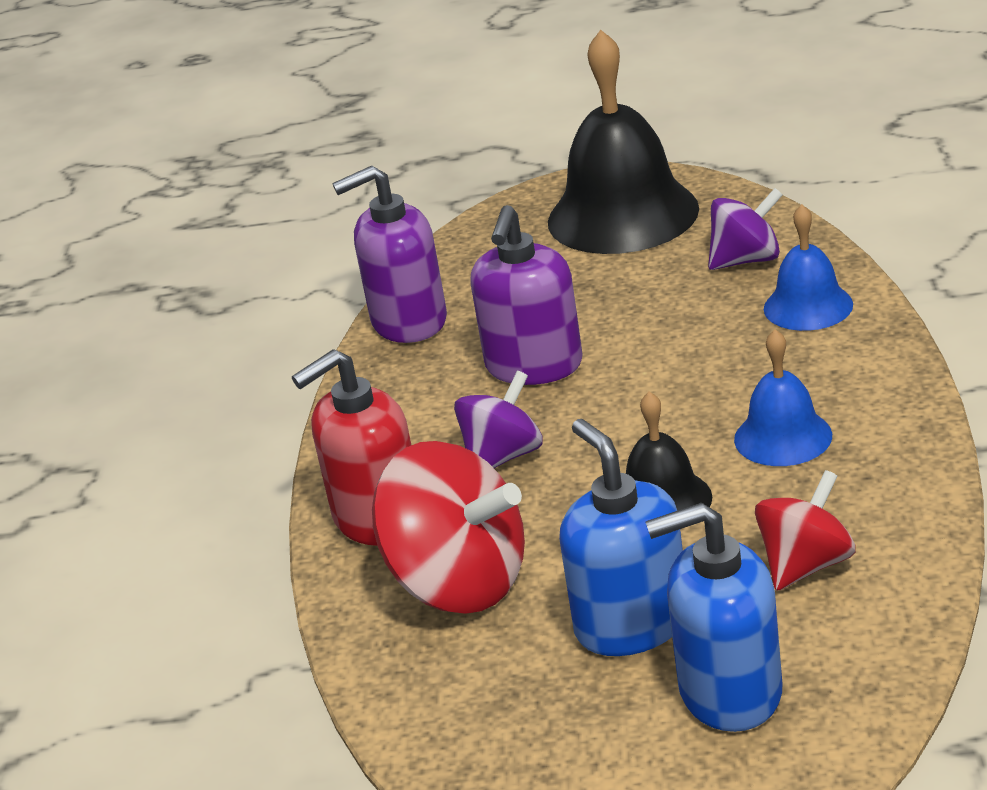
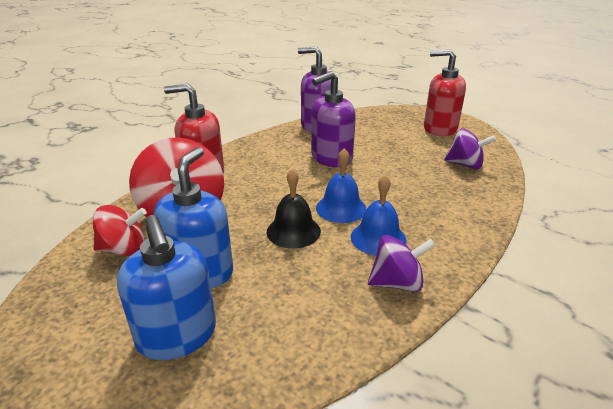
camera: 35 degrees right, 0 degrees up
(503, 456) = (271, 180): purple spinning top -> purple spinning top (397, 283)
(623, 215) = (439, 129): black bell -> red soap dispenser
(729, 692) = (177, 335): blue soap dispenser -> blue soap dispenser turned 150 degrees counterclockwise
(806, 565) = (300, 301): red spinning top -> red spinning top (123, 249)
(808, 306) = (466, 194): blue bell -> blue bell (341, 208)

